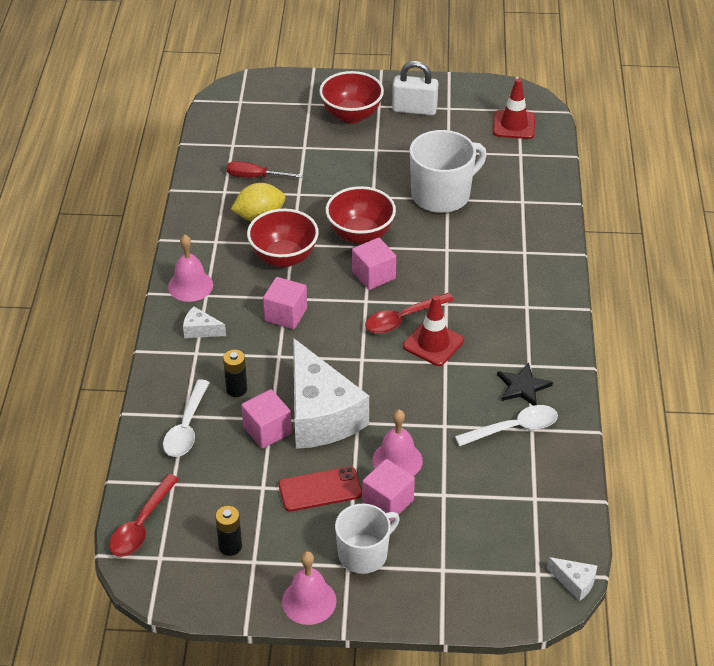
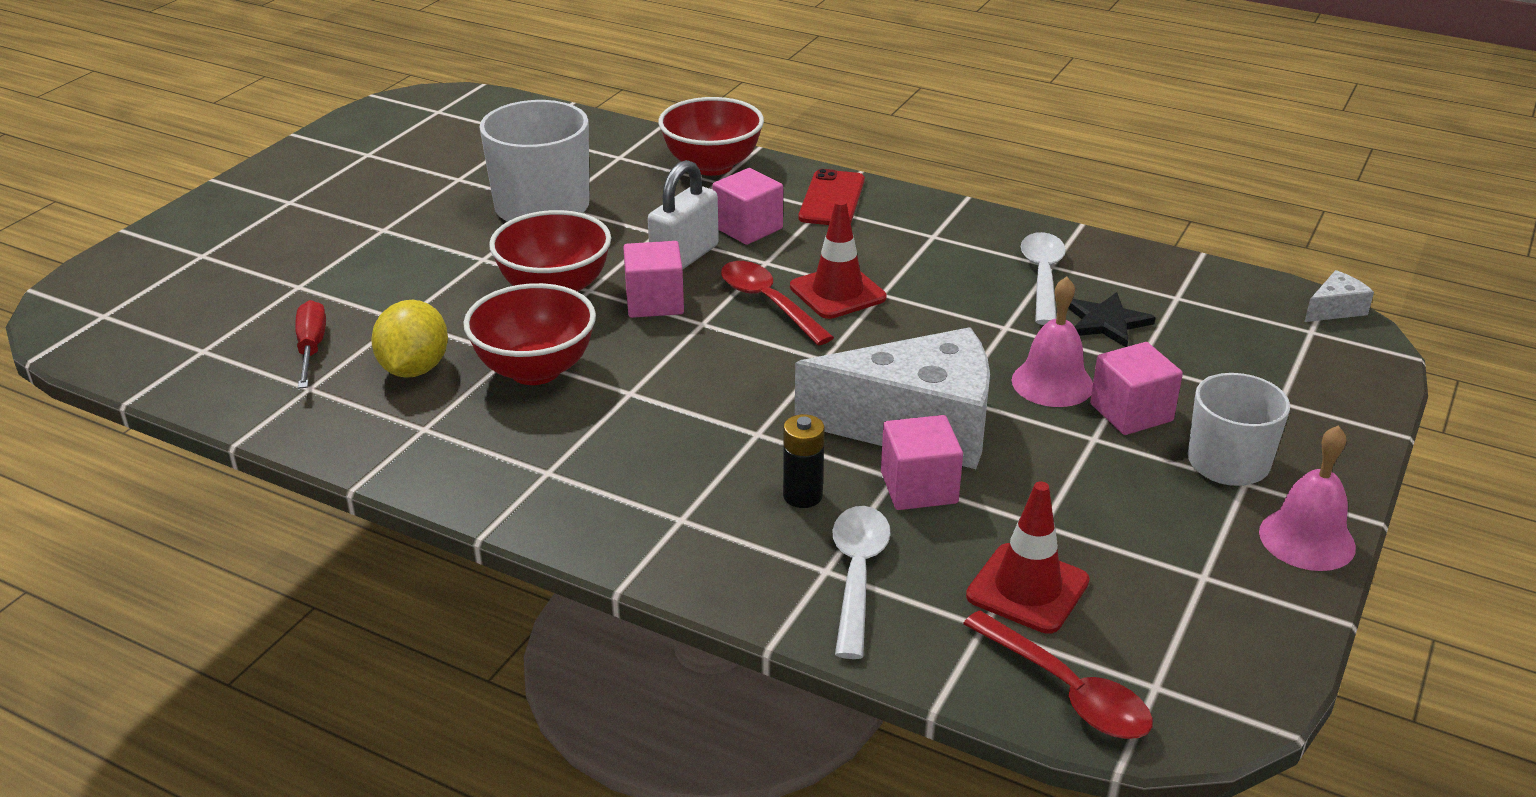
camera: 65 degrees left, 10 degrees down
(186, 427) = (857, 575): white spoon -> white spoon turned 120 degrees counterclockwise
(190, 285) = (508, 483): pink bell -> none
(200, 330) = (629, 499): white cheese -> none
(230, 546) = (1161, 594): black battery -> none
(255, 177) = (311, 348): red screwdriver -> red screwdriver turned 135 degrees clockwise
(285, 314) = (669, 402): pink cube -> pink cube (748, 228)
(320, 489) = (1076, 468): red phone -> red phone (831, 199)
(351, 115) = (279, 228): red bowl -> red bowl (712, 166)
(403, 319) = (768, 303): red spoon -> red spoon turned 150 degrees clockwise
(414, 109) = (336, 178): white padlock -> white padlock (685, 257)
(514, 125) = (463, 121): red traffic cone -> red traffic cone (1027, 589)
(523, 386) = (969, 250): black star -> black star (1106, 322)

